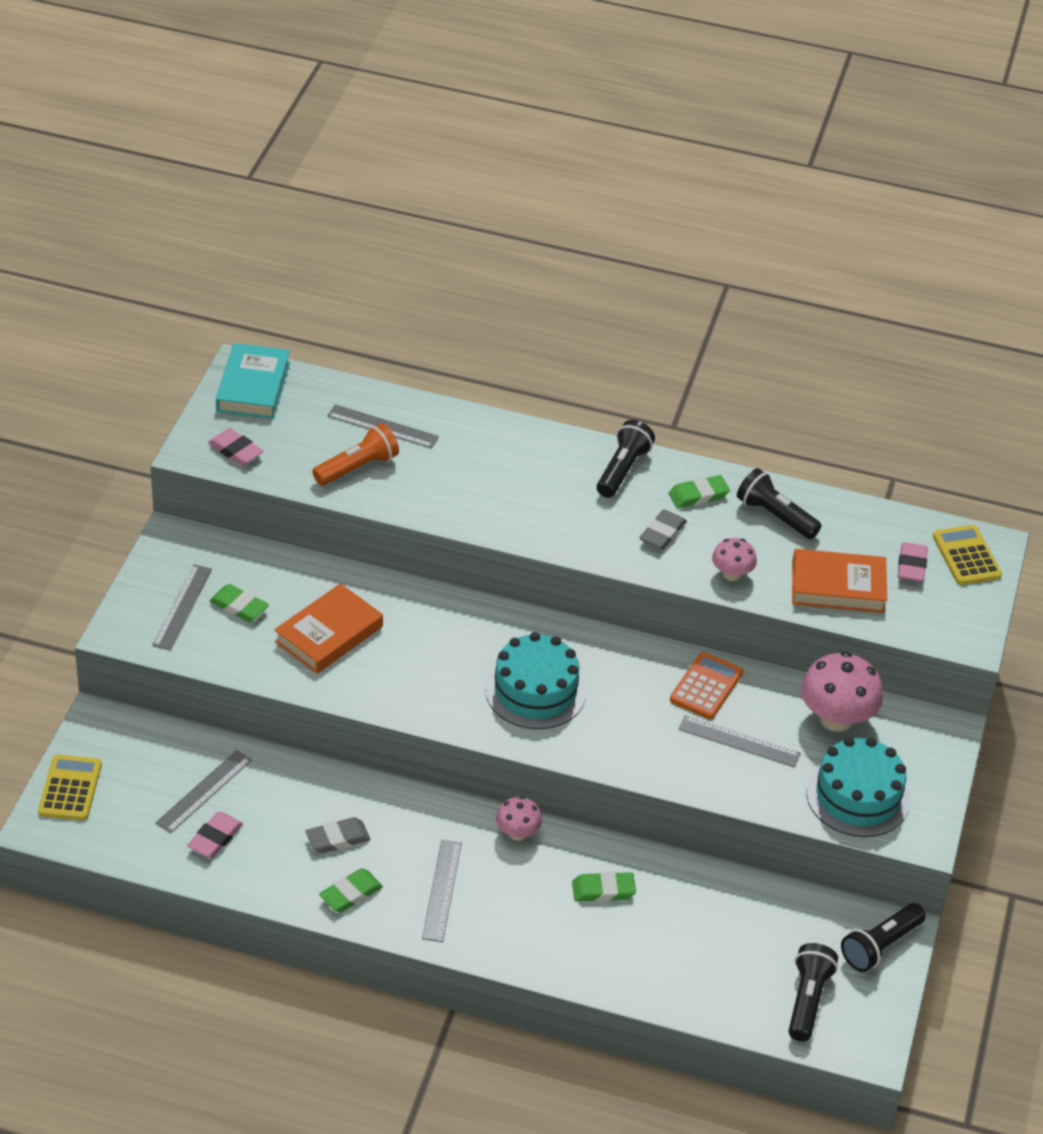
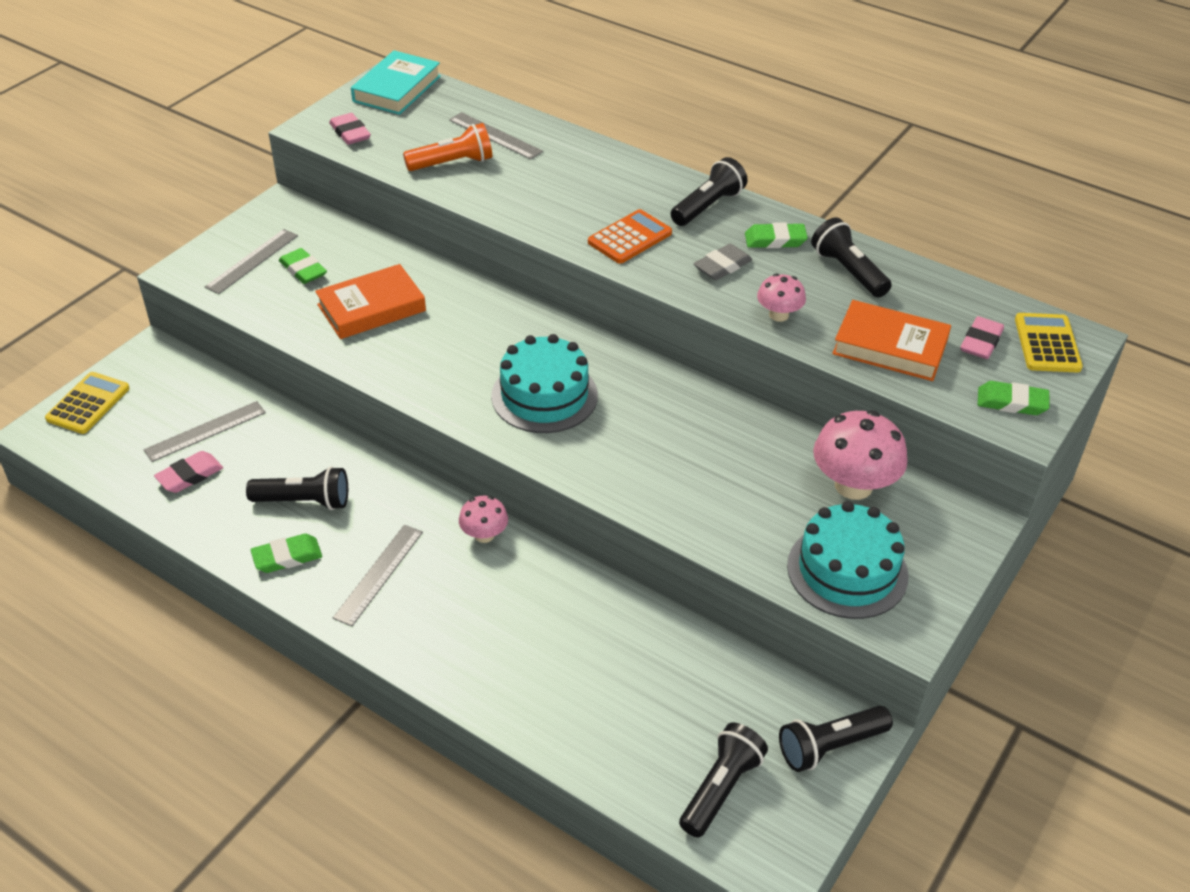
camera: 20 degrees right, 0 degrees up
(338, 839) = (304, 501): grey eraser -> black flashlight
(603, 890) = (545, 612): green eraser -> green eraser (1011, 402)
(706, 686) = (723, 426): orange calculator -> orange calculator (629, 238)
(739, 741) = (736, 486): grey ruler -> none

